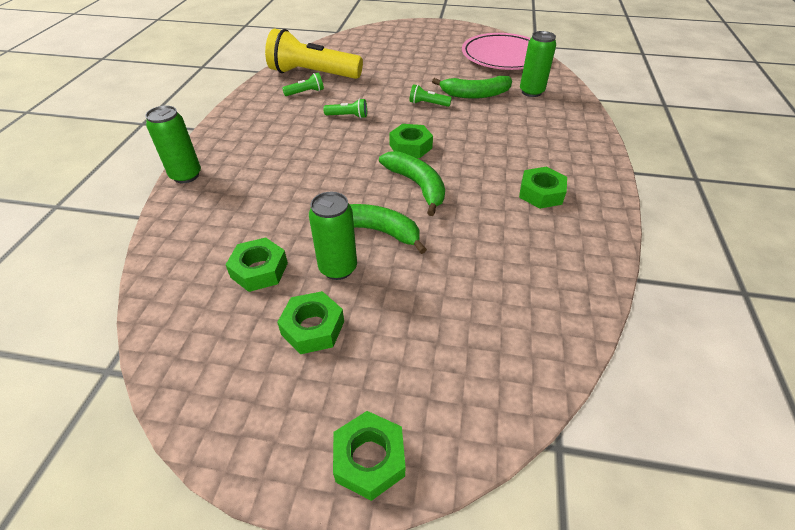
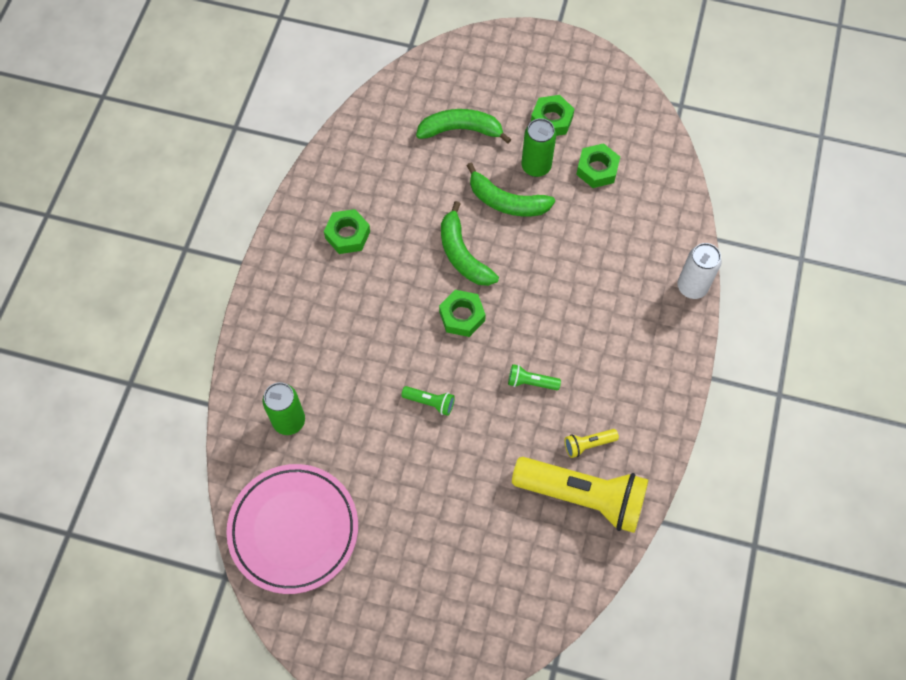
camera: 175 degrees left, 20 degrees up
(186, 175) = (692, 287): green can -> white can
(305, 92) = (588, 444): green flashlight -> yellow flashlight
(369, 459) = (515, 45): green nut -> none
(475, 94) = (364, 421): green banana -> green banana (461, 130)

